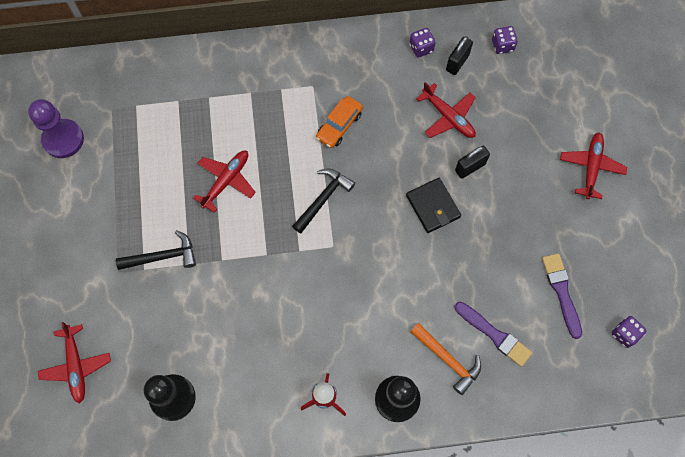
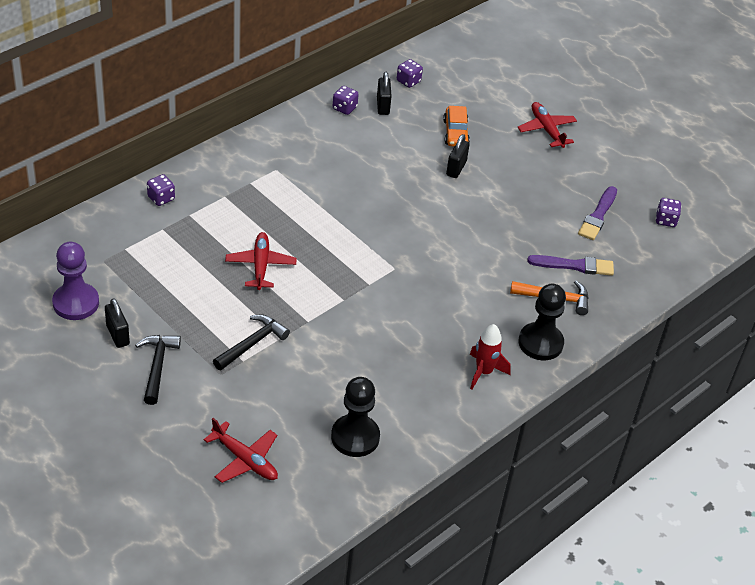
camera: 40 degrees left, 25 degrees down
(71, 188) = (118, 335): none -> black padlock
(199, 68) = (161, 198): none -> purple dice
(323, 198) = (356, 240): black hammer -> black hammer (157, 366)
(339, 125) = (324, 186): orange car -> orange car (455, 133)
(433, 206) = (451, 206): black wallet -> none
(448, 117) = (408, 143): red plane -> none
(561, 292) = (598, 216): purple brush -> purple brush turned 105 degrees counterclockwise

